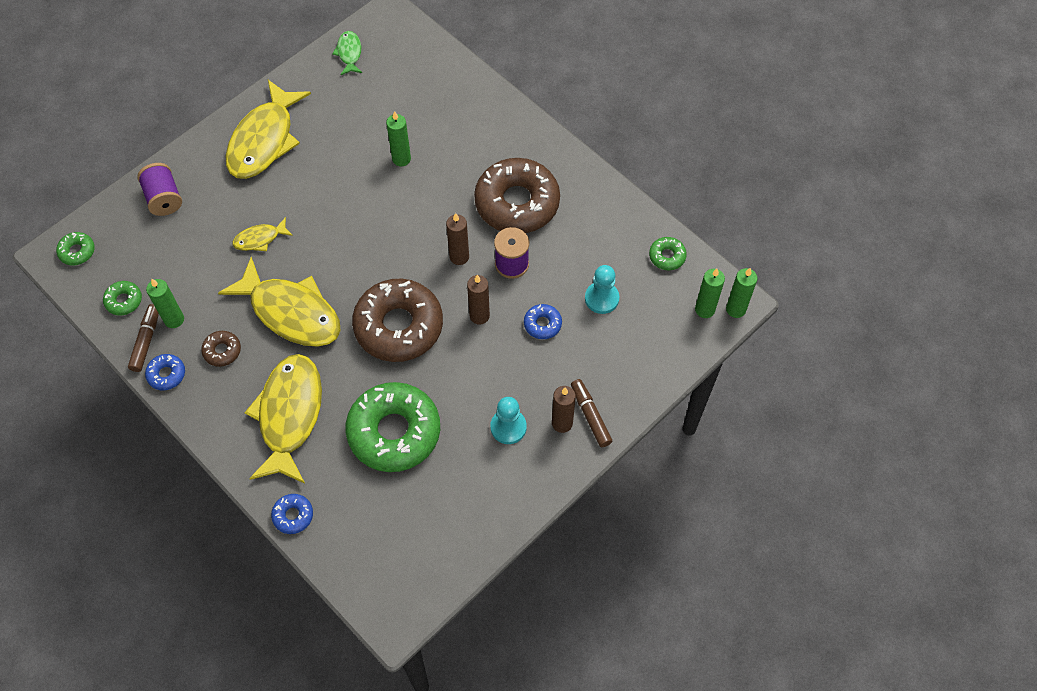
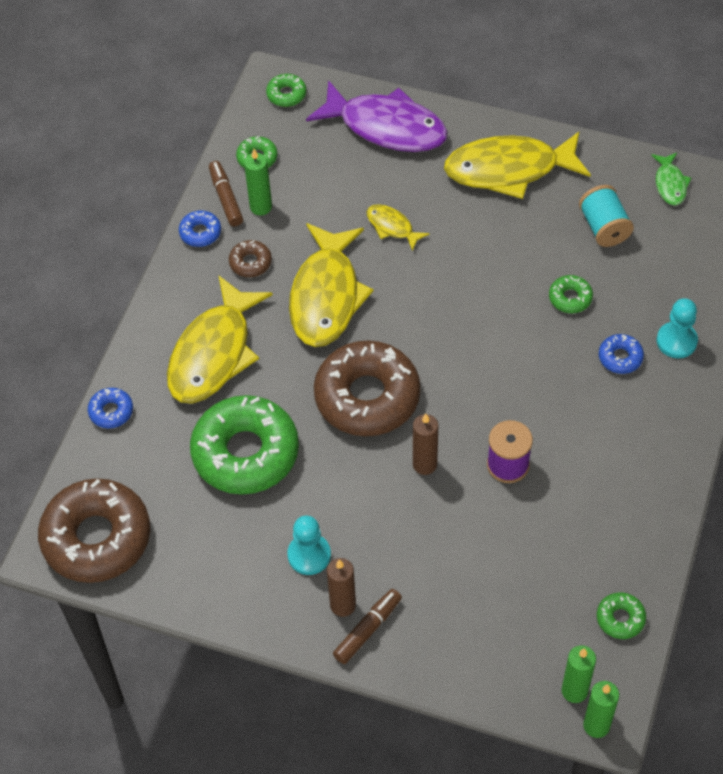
camera: 65 degrees right, 5 degrees down
(146, 341) = (226, 198): brown marker -> brown marker turned 90 degrees counterclockwise
(164, 198) = (386, 127): purple spool -> purple fish
(289, 415) = (214, 353): yellow fish -> yellow fish turned 135 degrees clockwise
(349, 53) = (670, 184): green fish -> green fish turned 120 degrees clockwise
(357, 109) = (604, 227): none -> turquoise spool
(401, 159) = (570, 298): green candle -> green donut
(459, 257) = (484, 411): brown candle -> none
(517, 203) = (589, 433): brown donut -> brown donut (97, 538)
(542, 324) = (452, 530): blue donut -> blue donut (620, 357)
(601, 298) = (521, 574): turquoise pawn -> turquoise pawn (676, 341)

